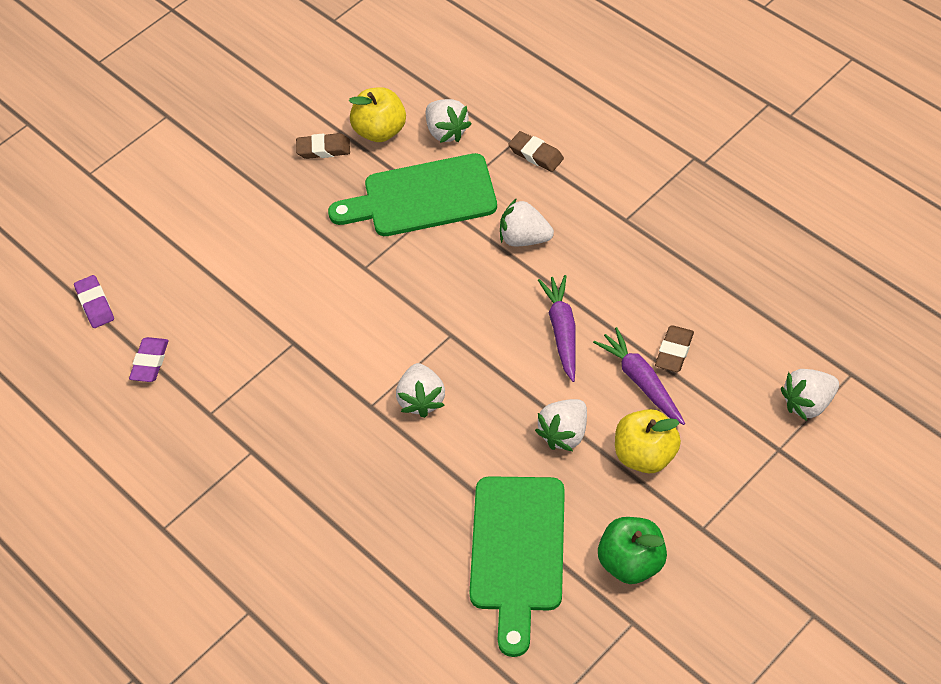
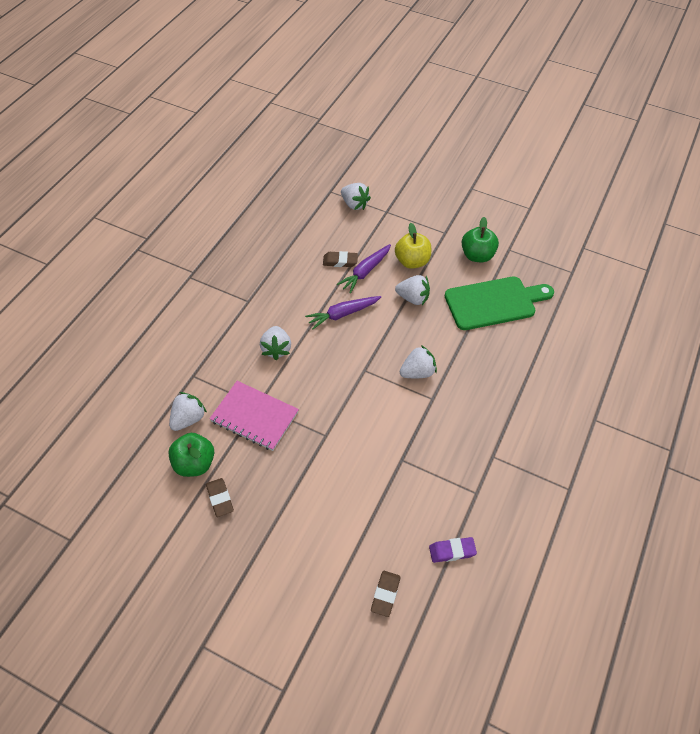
camera: 115 degrees left, 0 degrees up
(95, 304) = (416, 618): purple eraser -> none
(380, 131) = (194, 463): yellow apple -> green apple
(423, 198) = (254, 417): green cutting board -> pink notebook
(536, 154) = (201, 359): brown eraser -> brown eraser (385, 594)

